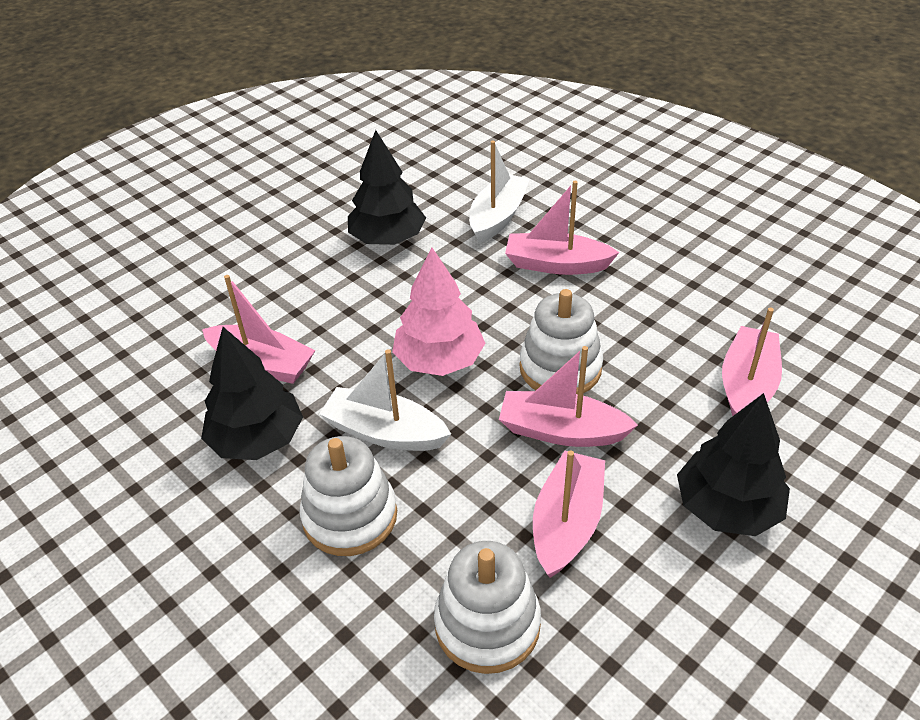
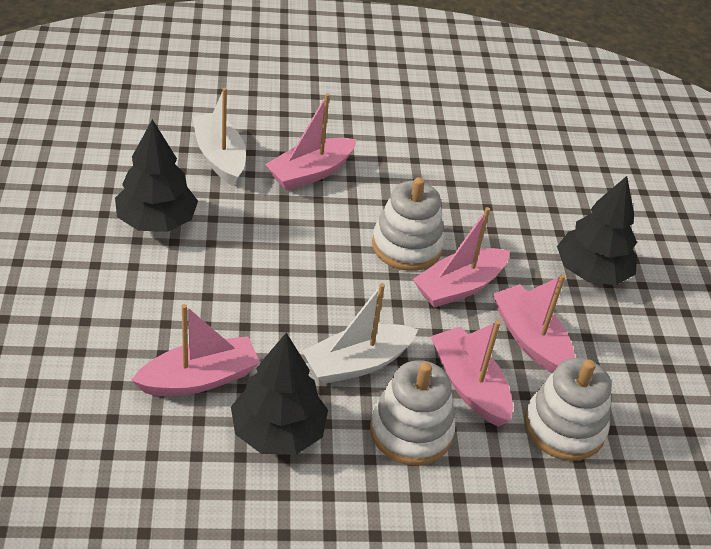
camera: 55 degrees left, 0 degrees up
(439, 360) = (325, 291): pink tree -> none
(747, 385) = (518, 191): pink boat -> pink boat (469, 385)

